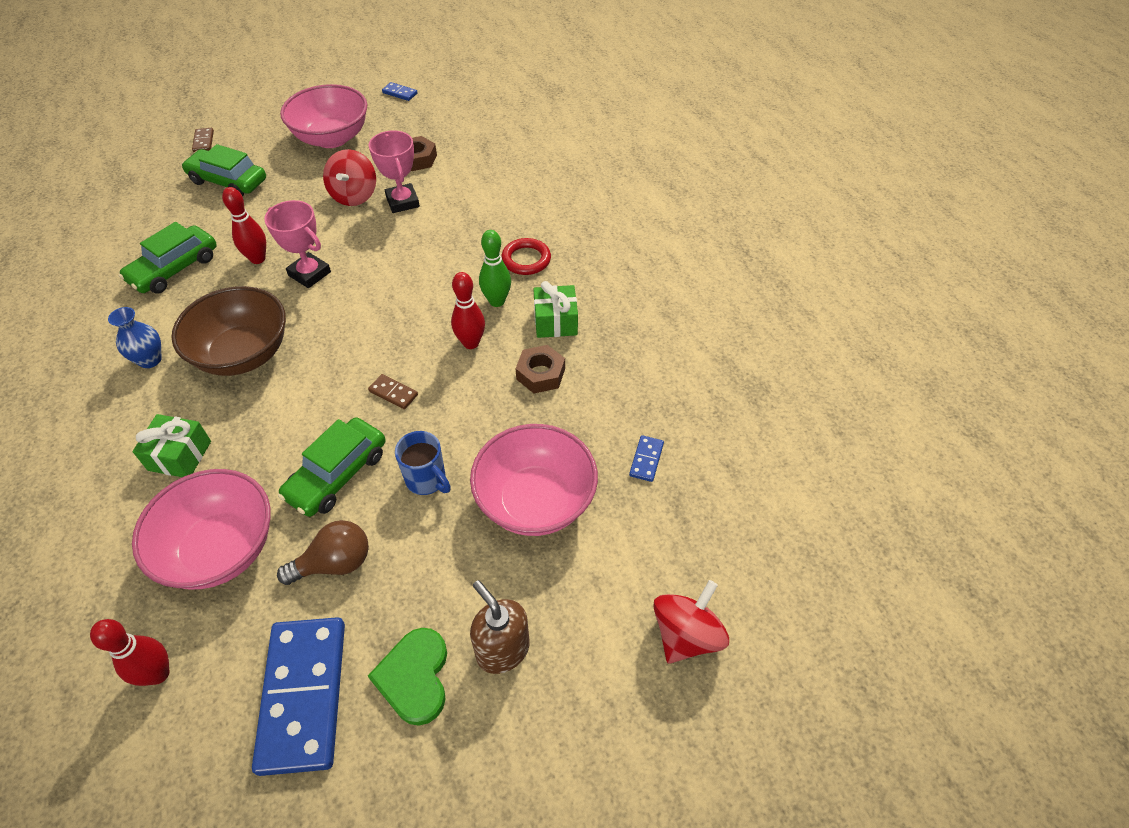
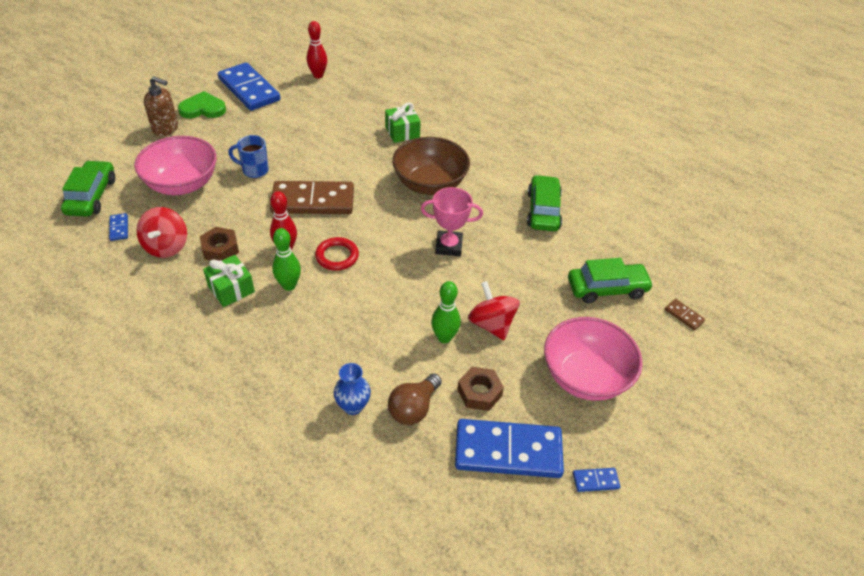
camera: 145 degrees right, 5 degrees down
(150, 360) = (480, 161): blue vase -> blue vase (353, 406)
(220, 549) = (337, 112): pink bowl -> none
(258, 259) = (498, 240): red bowling pin -> none
(334, 563) = (275, 126): brown light bulb -> brown light bulb (413, 408)
(337, 474) = (308, 155): green car -> green car (91, 196)
(393, 393) = (313, 201): brown domino -> brown domino, size x2.47
(402, 202) = (444, 337): pink trophy -> green bowling pin
(414, 677) = (203, 108): green heart -> green heart turned 60 degrees counterclockwise
(435, 124) = (508, 451): none -> blue domino
(526, 259) = (289, 331): red ring -> red ring (337, 256)
(686, 635) = (68, 163): red spinning top -> red spinning top (166, 246)

